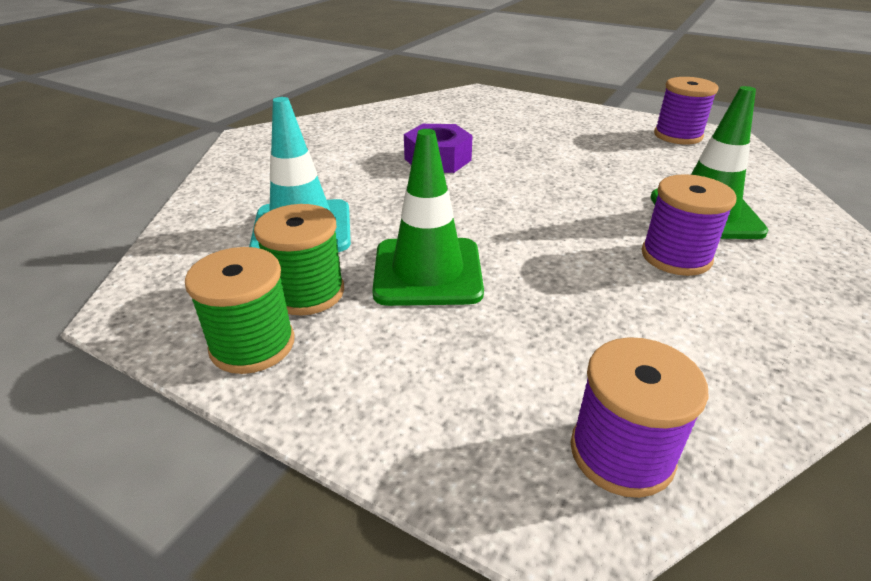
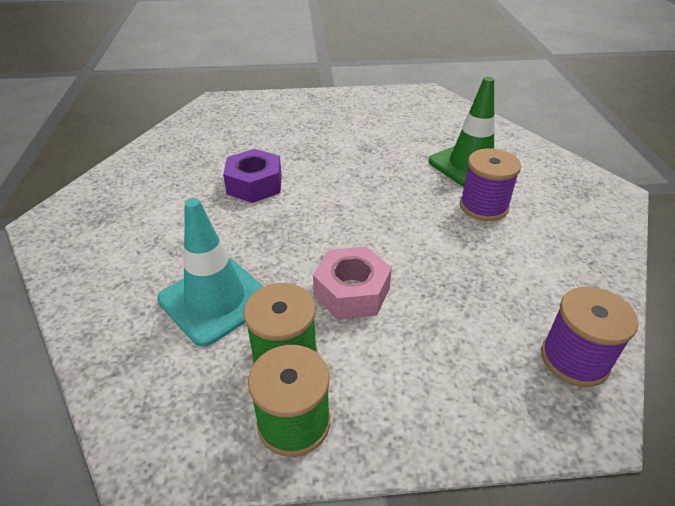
camera: 35 degrees left, 5 degrees up
(427, 272) = (352, 292): green traffic cone -> pink nut
(678, 135) = (399, 102): purple spool -> none

